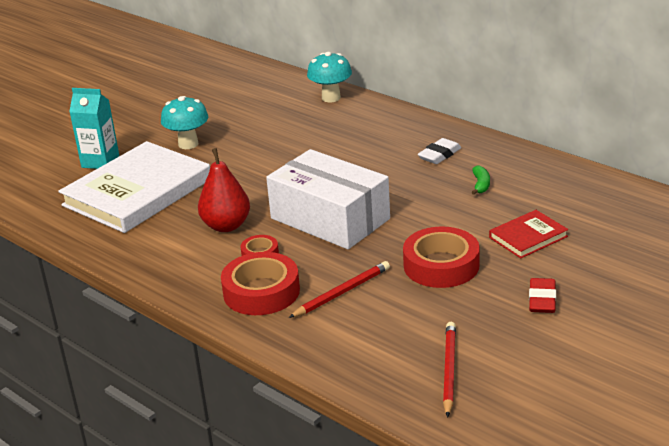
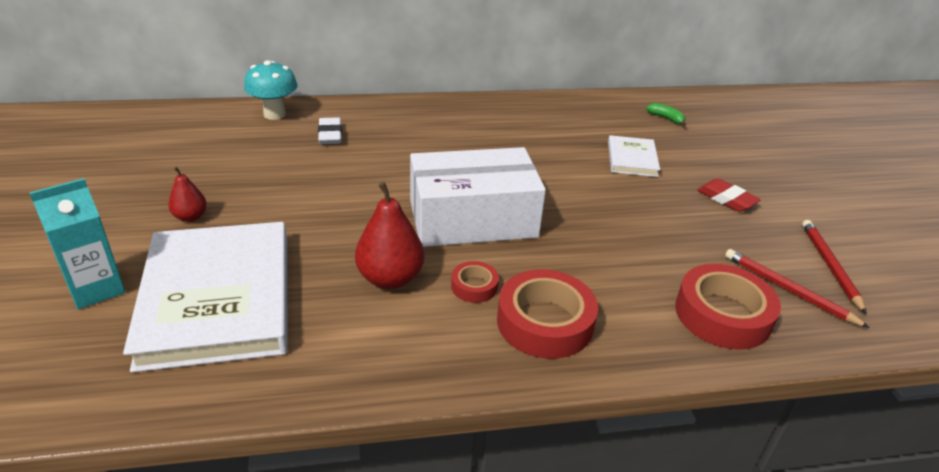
camera: 55 degrees left, 5 degrees up
(188, 144) = (190, 217): turquoise mushroom -> red pear
(342, 292) = (606, 278): red pencil -> red pencil (830, 266)
(439, 155) = (458, 126): white eraser -> white eraser (330, 135)
(441, 265) = (624, 211): red tape -> red tape (722, 314)
(481, 185) = (530, 136): green banana -> green banana (666, 118)
(528, 237) = (632, 159): red book -> white book

